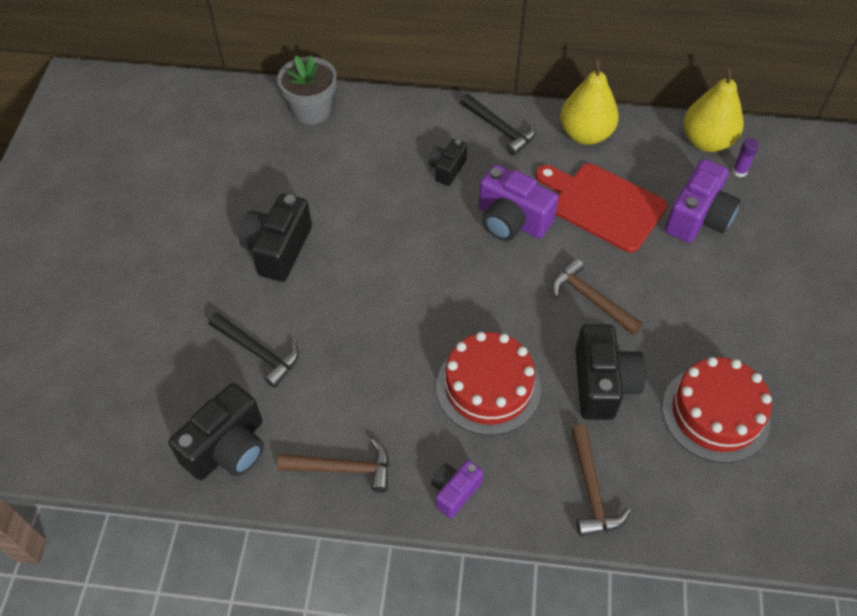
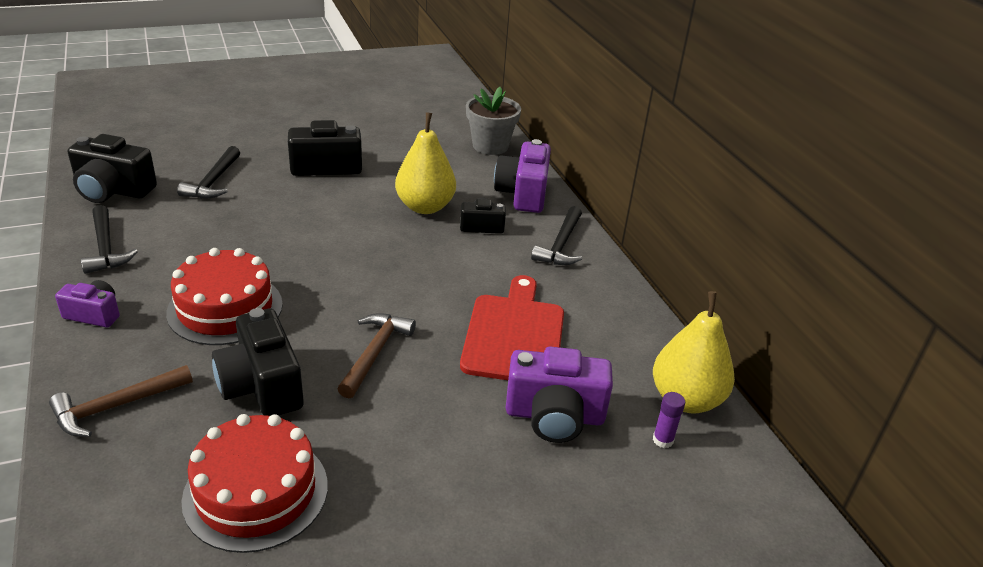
camera: 60 degrees right, 20 degrees down
(342, 468) = (106, 247): brown hammer -> black hammer
(512, 220) = (446, 278): purple camera -> purple camera (523, 194)
(585, 134) = (606, 301): yellow pear -> yellow pear (425, 207)
(602, 384) = (262, 386): black camera -> black camera turned 90 degrees clockwise

